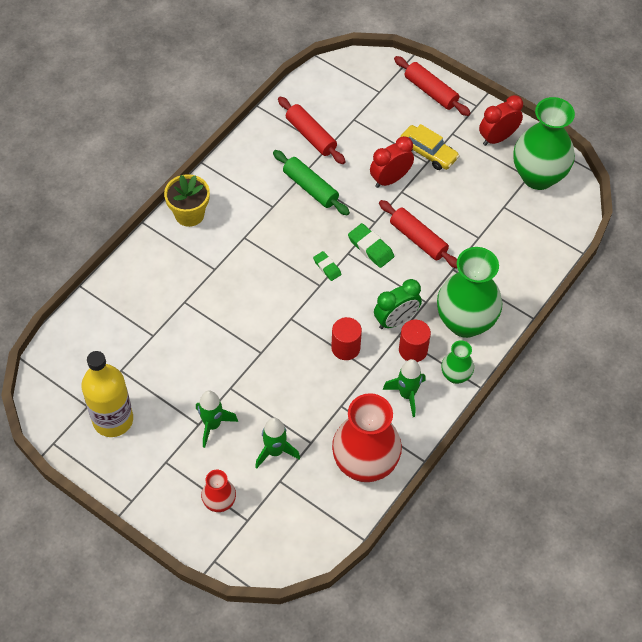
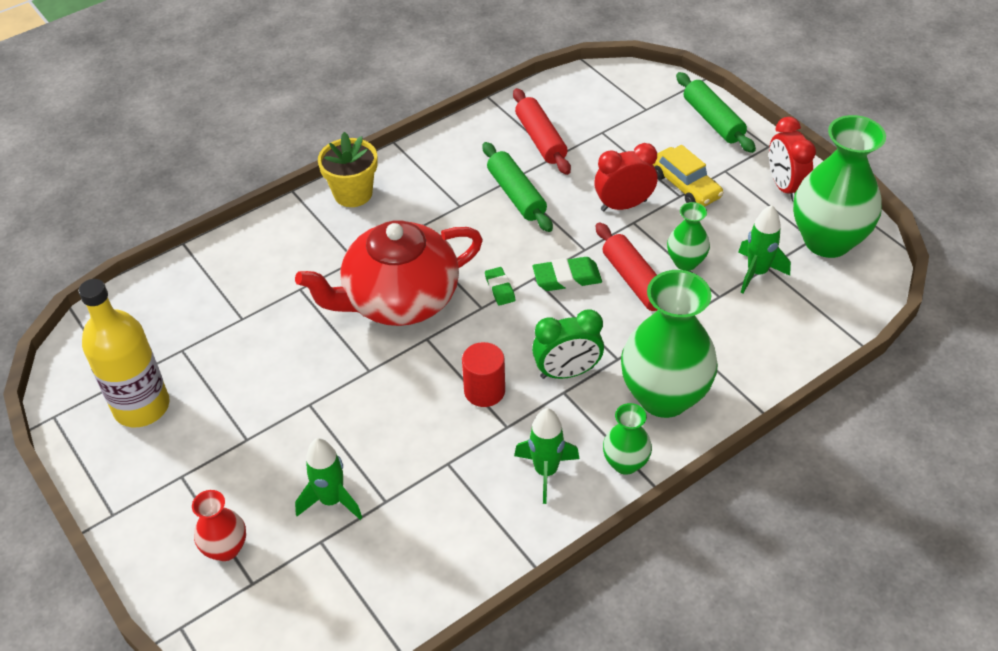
camera: 20 degrees right, 10 degrees down
(212, 425) = (264, 445): green rocket -> green rocket (757, 273)
(259, 293) = (399, 299): none -> red teapot
(365, 464) = (449, 550): red vase -> none
(370, 248) = (567, 278): green eraser -> green eraser turned 75 degrees counterclockwise
(413, 350) = (576, 415): red cylinder -> none
(431, 91) = (713, 120): red rolling pin -> green rolling pin
(448, 215) = (685, 262): none -> green vase
(497, 138) = (784, 187): red clock -> red clock turned 90 degrees counterclockwise

